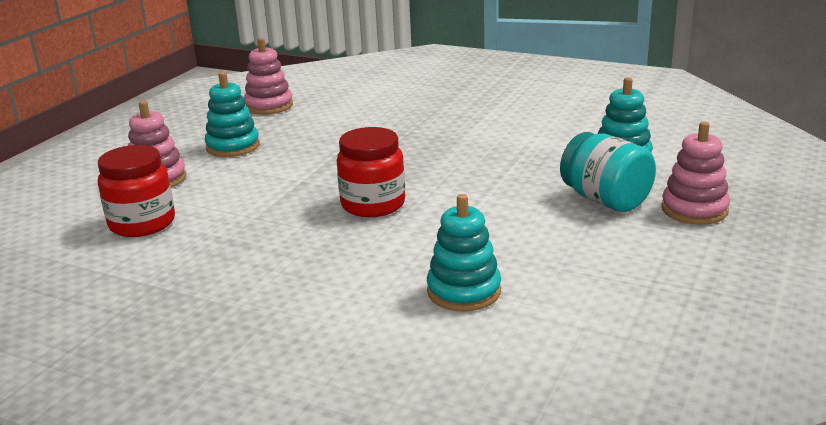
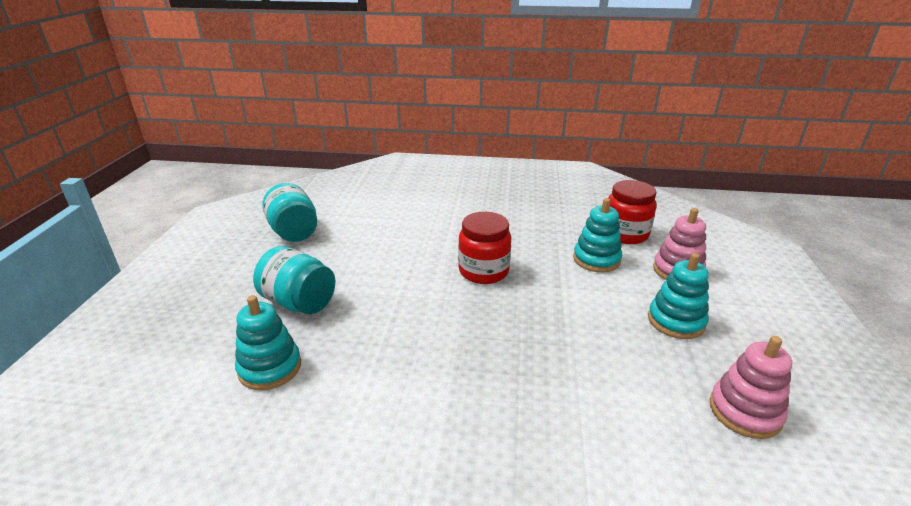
camera: 160 degrees right, 5 degrees up
(464, 291) = (391, 221): turquoise stacking toy -> turquoise stacking toy (596, 259)
(636, 295) = (294, 232): none -> turquoise jar
(694, 210) = (228, 302): pink stacking toy -> none

